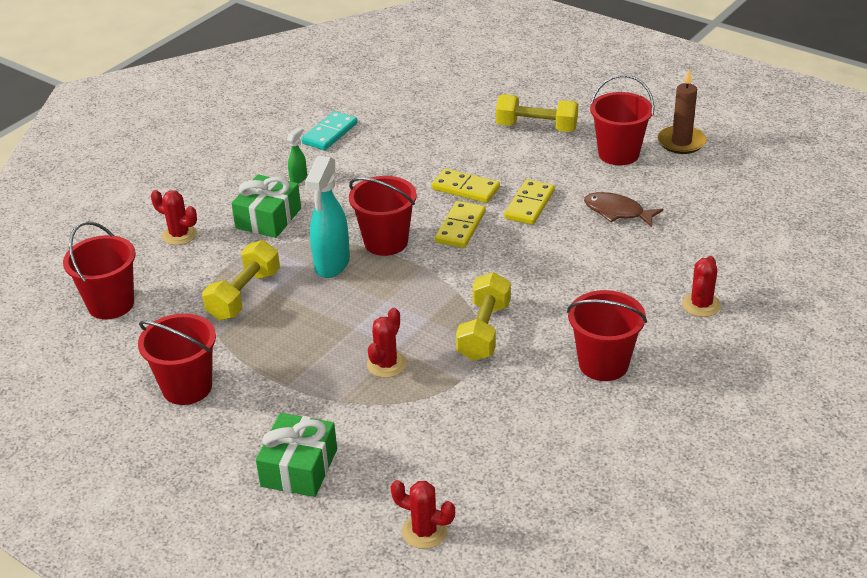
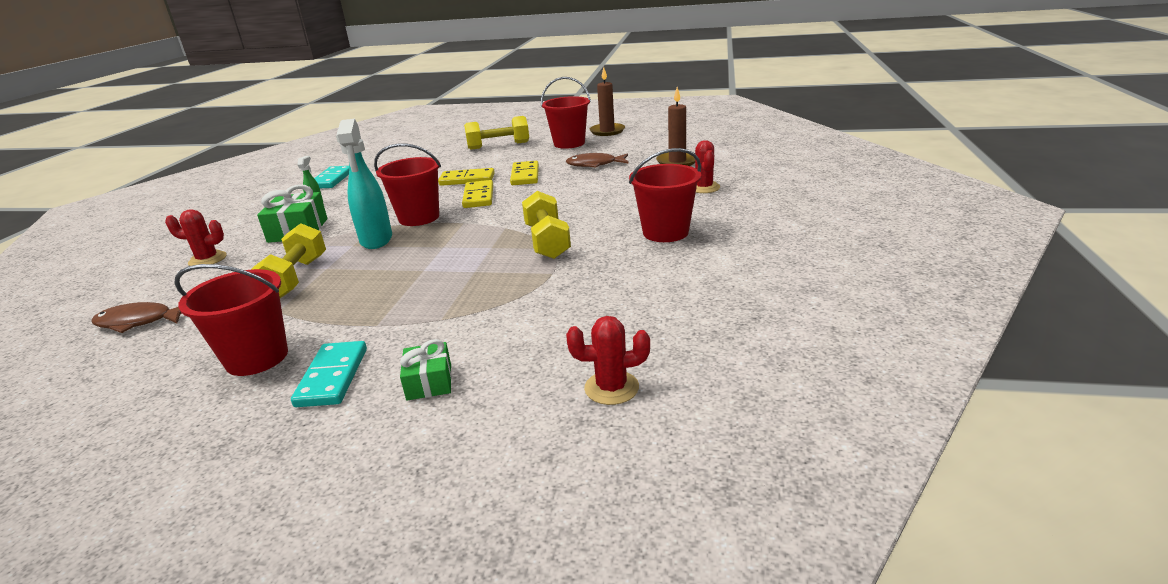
camera: 25 degrees left, 10 degrees down
(111, 304) = (139, 322): red bucket -> brown fish
(233, 432) = (332, 377): none -> turquoise domino
(299, 467) = (429, 382): green gift -> green gift, size x0.61
(386, 364) = (472, 283): red cactus -> none
(712, 242) = (677, 161): none -> brown candle

